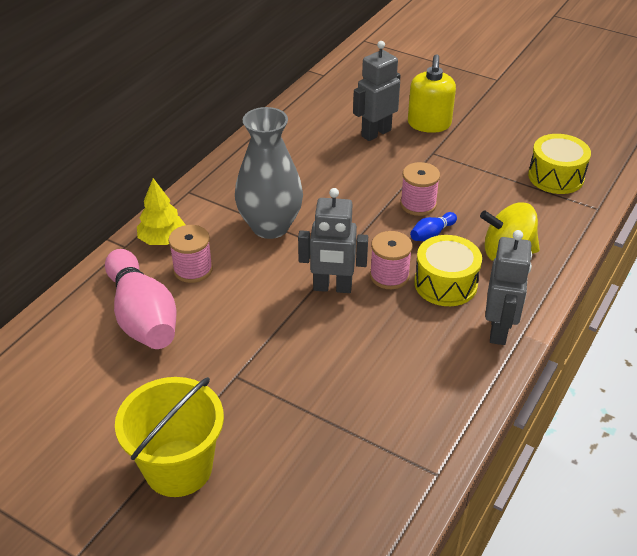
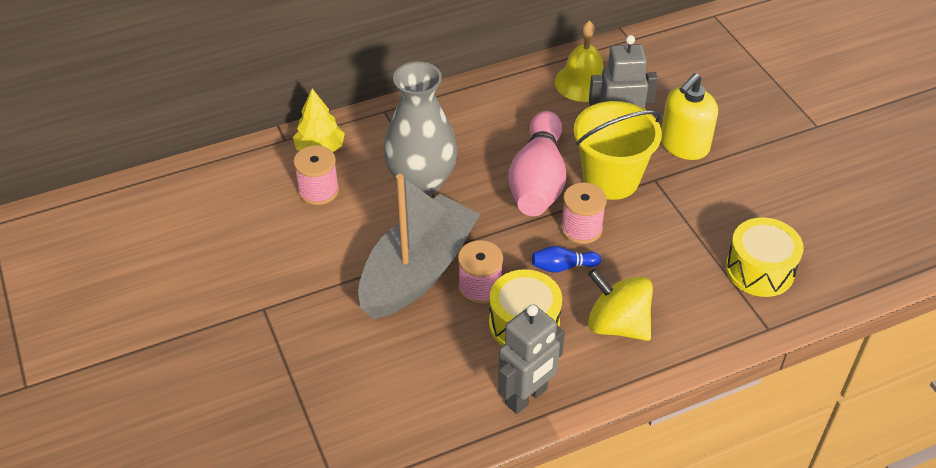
camera: 35 degrees right, 5 degrees up
(142, 316) = (241, 213): pink bowling pin -> pink bowling pin (538, 181)
(178, 468) = (151, 360): yellow bucket -> yellow bucket (611, 179)
(319, 113) = (583, 82): none -> yellow bell
(332, 287) = (418, 271): grey robot -> grey boat

